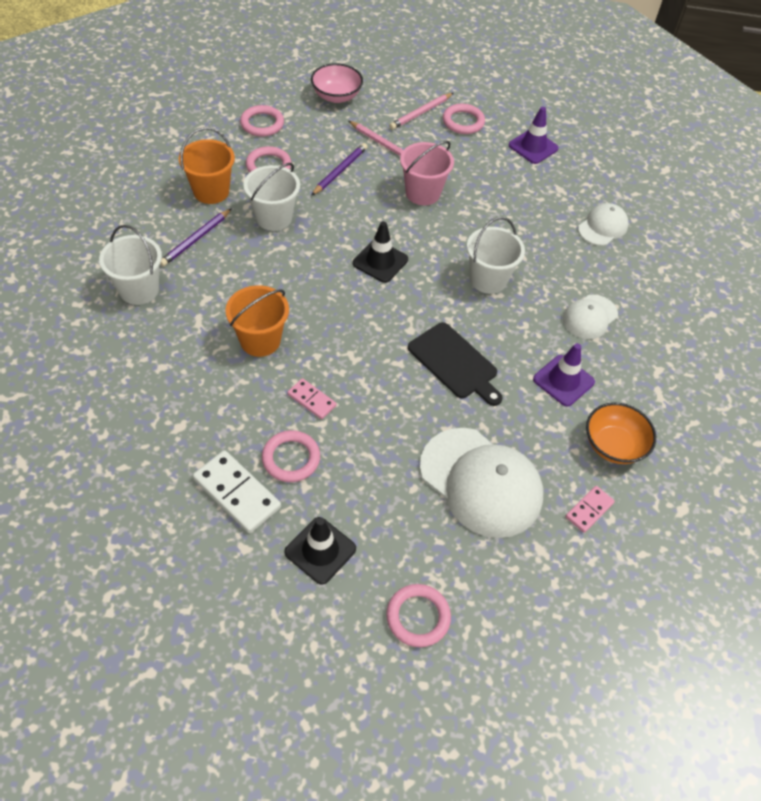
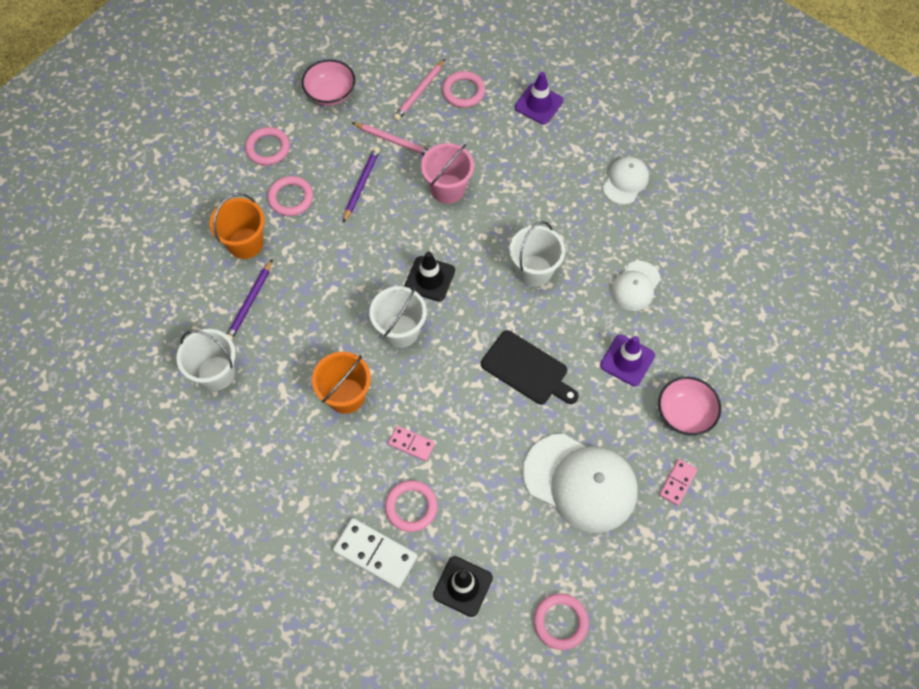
camera: 10 degrees left, 10 degrees up
(274, 218) = (315, 257): white bucket -> white bucket (400, 331)
(613, 445) = (684, 414): orange bowl -> pink bowl

